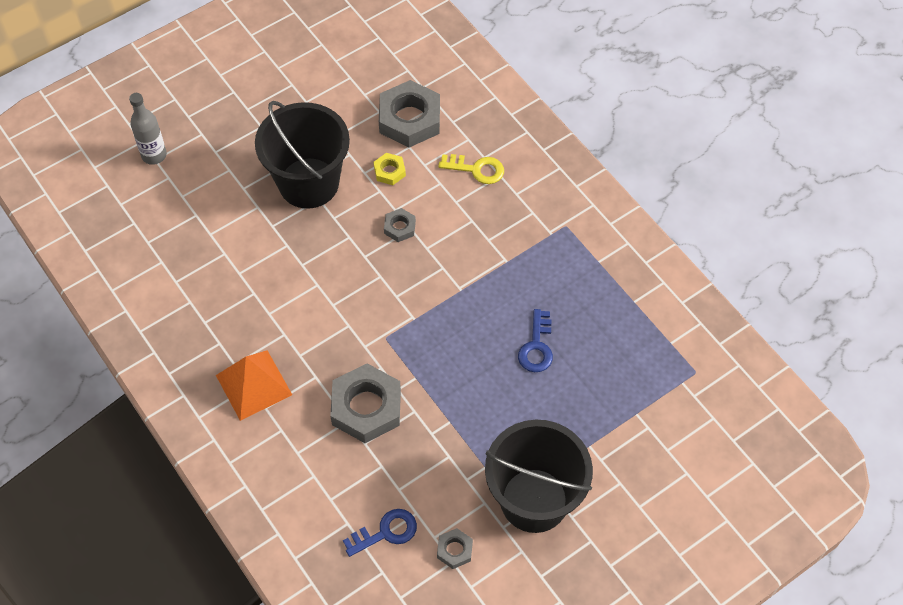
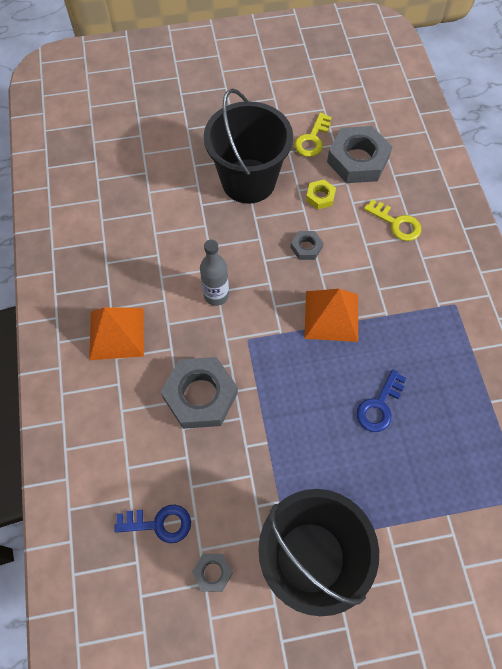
camera: 25 degrees right, 5 degrees up
(154, 155) = (139, 114): grey bottle -> grey bottle (216, 295)
(353, 115) = (312, 139): none -> yellow key
(455, 283) = (331, 316): none -> orange pyramid

